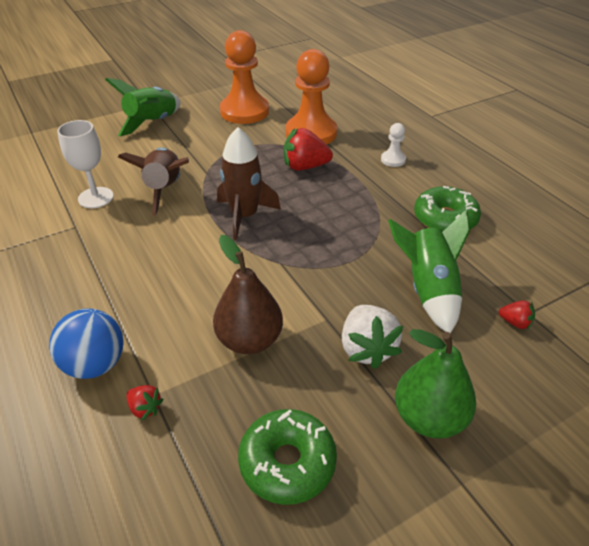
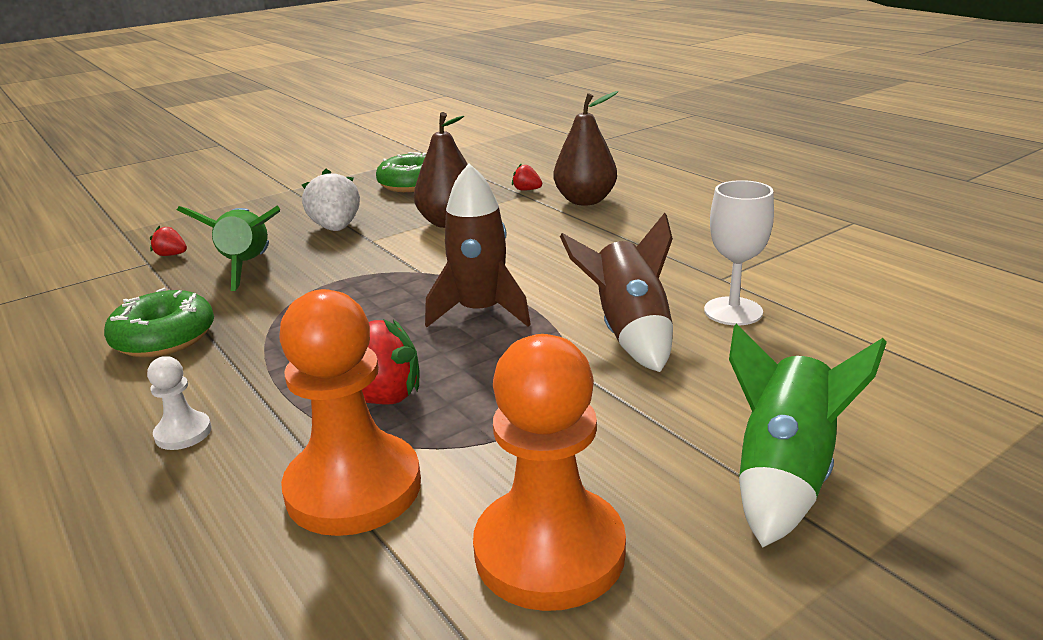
camera: 175 degrees right, 15 degrees down
(95, 364) = (585, 201): blue ball -> brown pear
(429, 418) = (298, 206): green pear -> none

